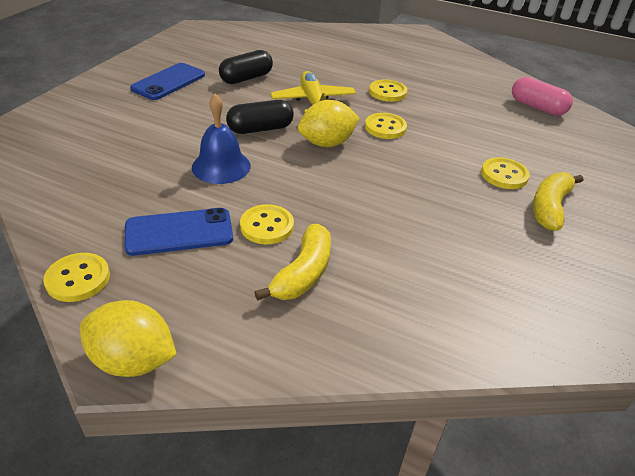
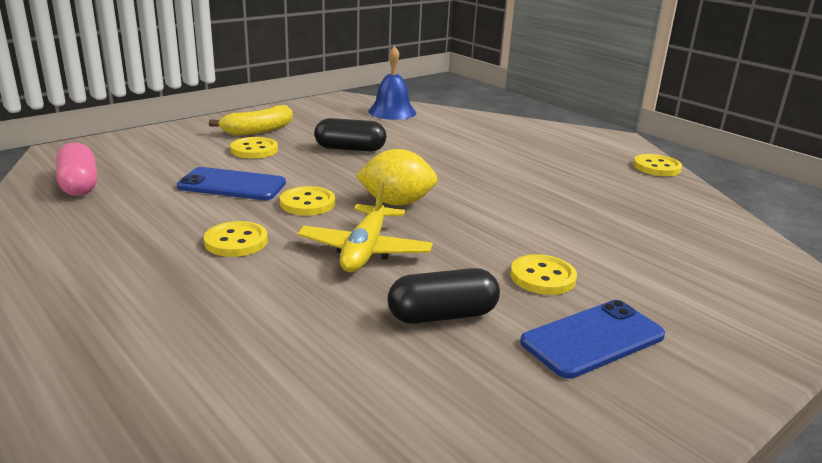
camera: 155 degrees left, 15 degrees down
(133, 360) = (608, 136): yellow lemon -> none
(179, 232) = (580, 174): blue phone -> blue phone (232, 185)
(221, 166) = (530, 206): blue bell -> blue bell (392, 112)
(260, 129) = (466, 232): black capsule -> black capsule (350, 149)
(267, 226) = (504, 163): yellow button -> yellow button (542, 277)
(303, 273) = (489, 141): yellow banana -> none

